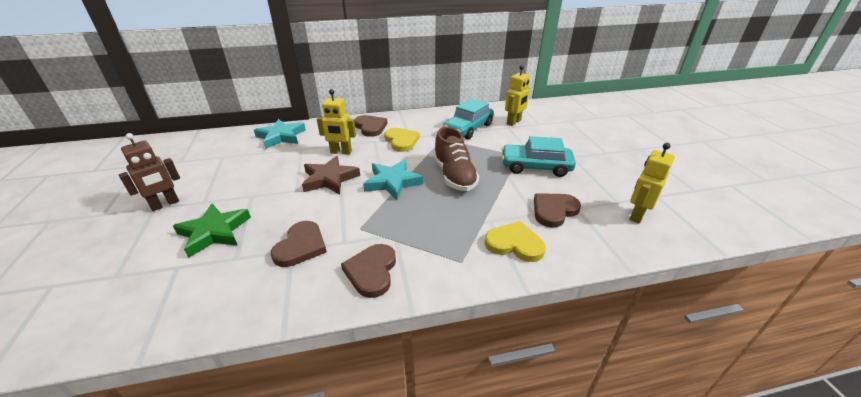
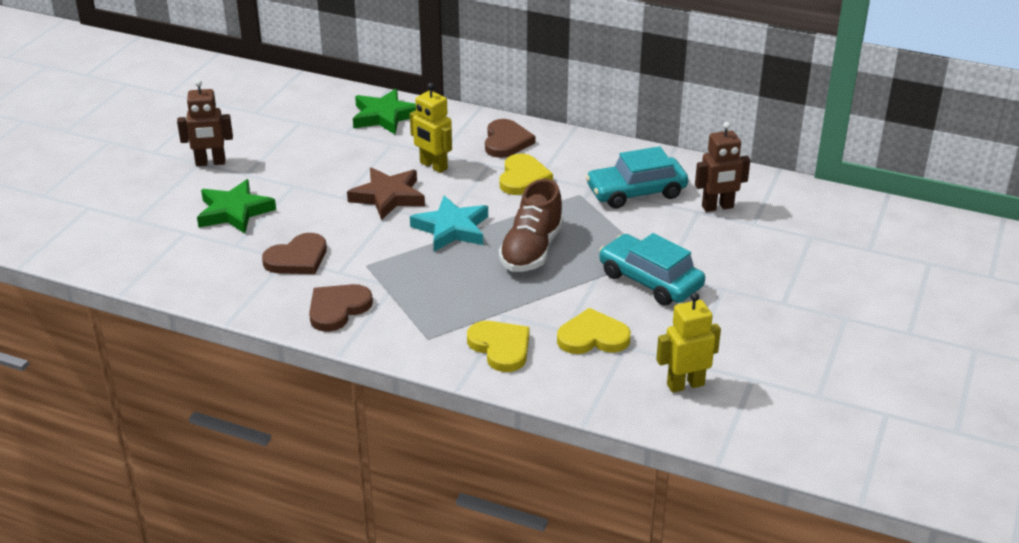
camera: 35 degrees right, 0 degrees up
(281, 136) = (384, 116): turquoise star -> green star
(514, 122) = (717, 207): yellow robot -> brown robot
(554, 211) = (593, 337): brown heart -> yellow heart

